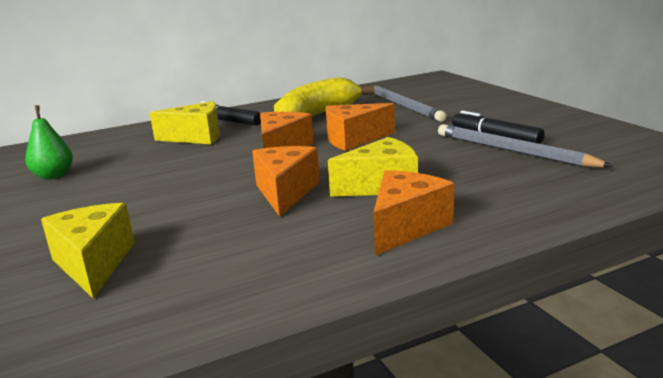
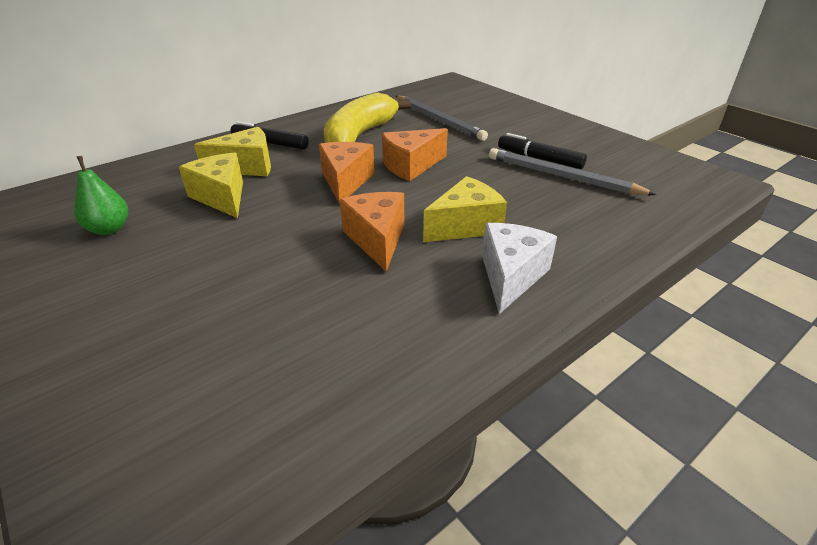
camera: 15 degrees left, 15 degrees up
(94, 263) = (222, 351): yellow cheese -> yellow cheese (222, 197)
(406, 226) = (511, 276): orange cheese -> white cheese

